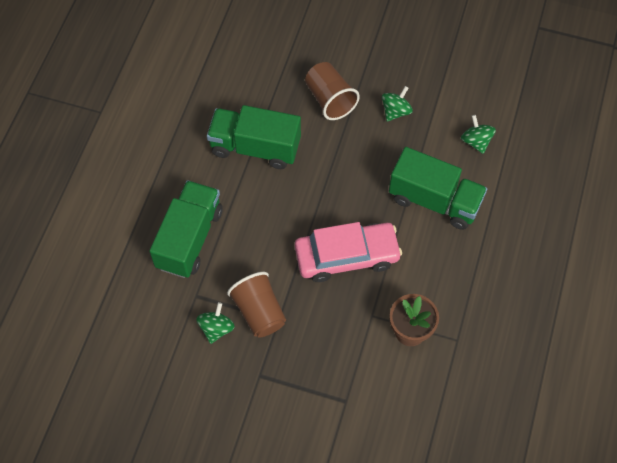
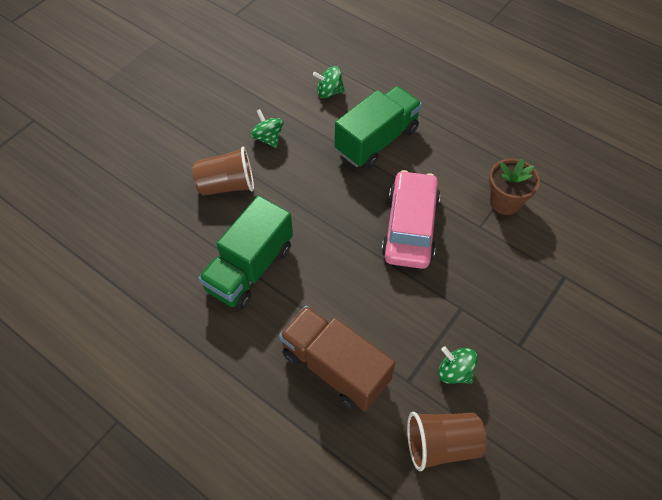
camera: 70 degrees left, 5 degrees down
(189, 239) = (335, 367): green truck -> brown truck
(259, 312) = (447, 324): brown cup -> brown cup (441, 444)

